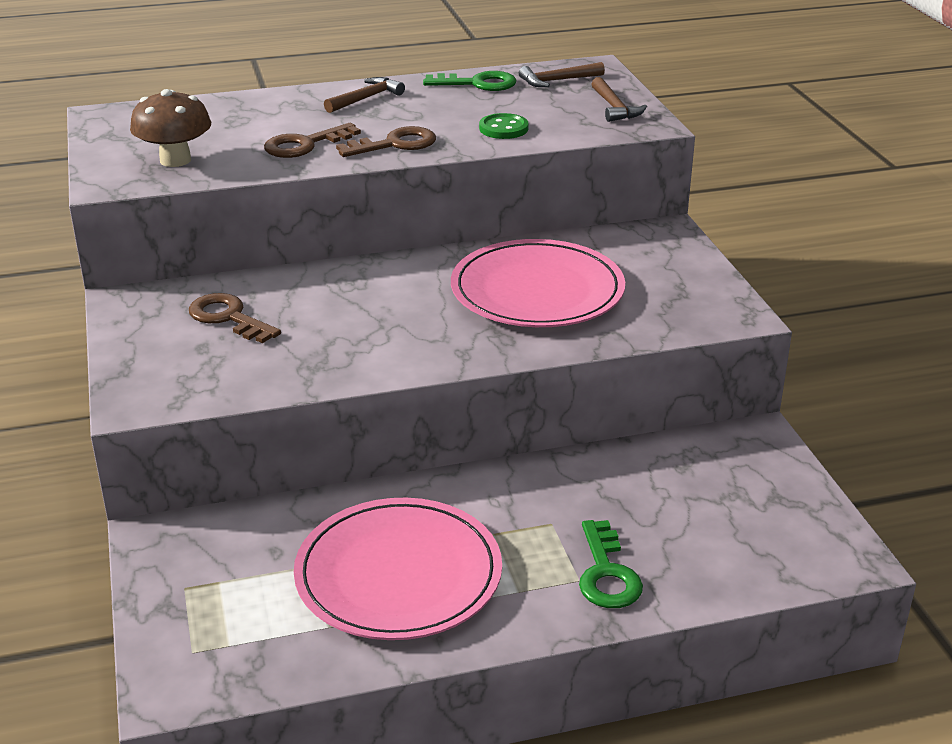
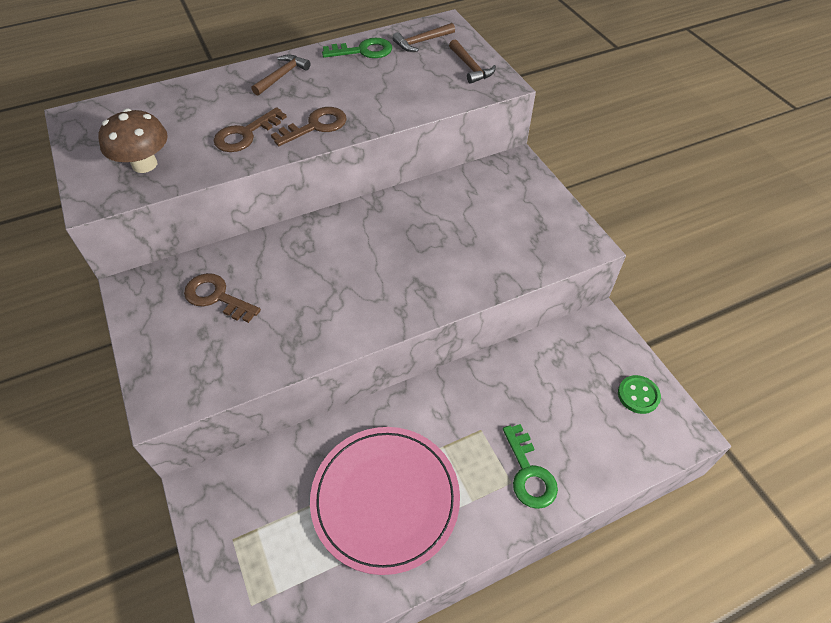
camera: 10 degrees left, 20 degrees up
(503, 128) = (394, 99): green button -> green button (638, 395)
(537, 290) = (440, 237): pink plate -> none

